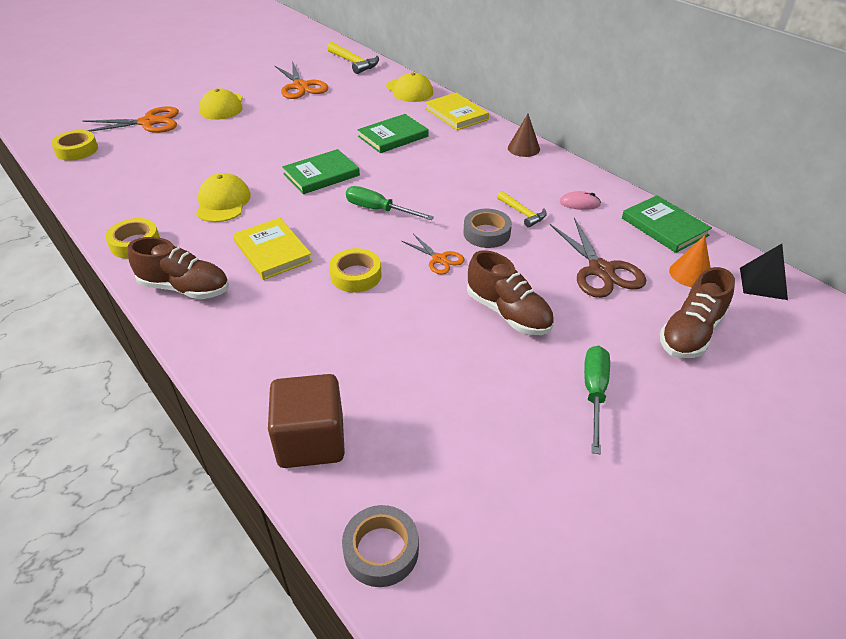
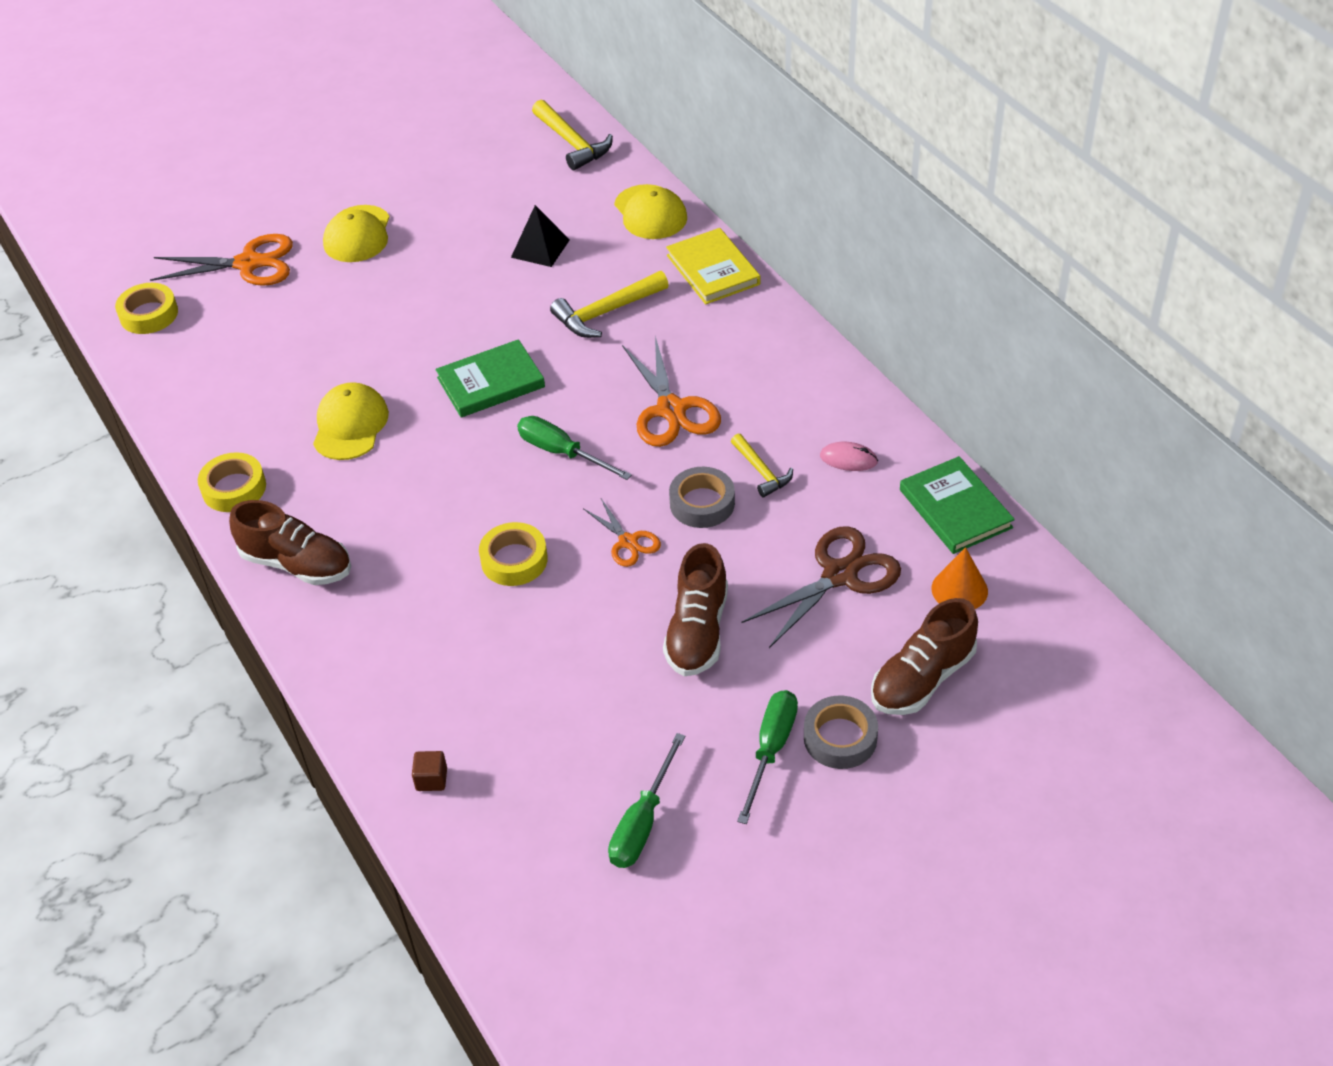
camera: 10 degrees right, 5 degrees up
(272, 251) = (411, 513): yellow book -> none
(301, 86) = (481, 195): orange scissors -> orange scissors (671, 409)
(311, 440) = (431, 779): brown cube -> brown cube, size x0.41
(381, 550) = (489, 903): grey tape -> grey tape (840, 738)
(393, 136) = (606, 312): green book -> yellow hammer
(505, 461) = (642, 822): none -> green screwdriver
(508, 313) = (697, 631): brown shoe -> brown shoe turned 45 degrees clockwise
(523, 148) = (798, 348): brown cone -> none
(601, 270) = (839, 575): brown scissors -> brown scissors turned 120 degrees counterclockwise
(763, 283) = (1052, 612): black pyramid -> black pyramid (540, 248)

